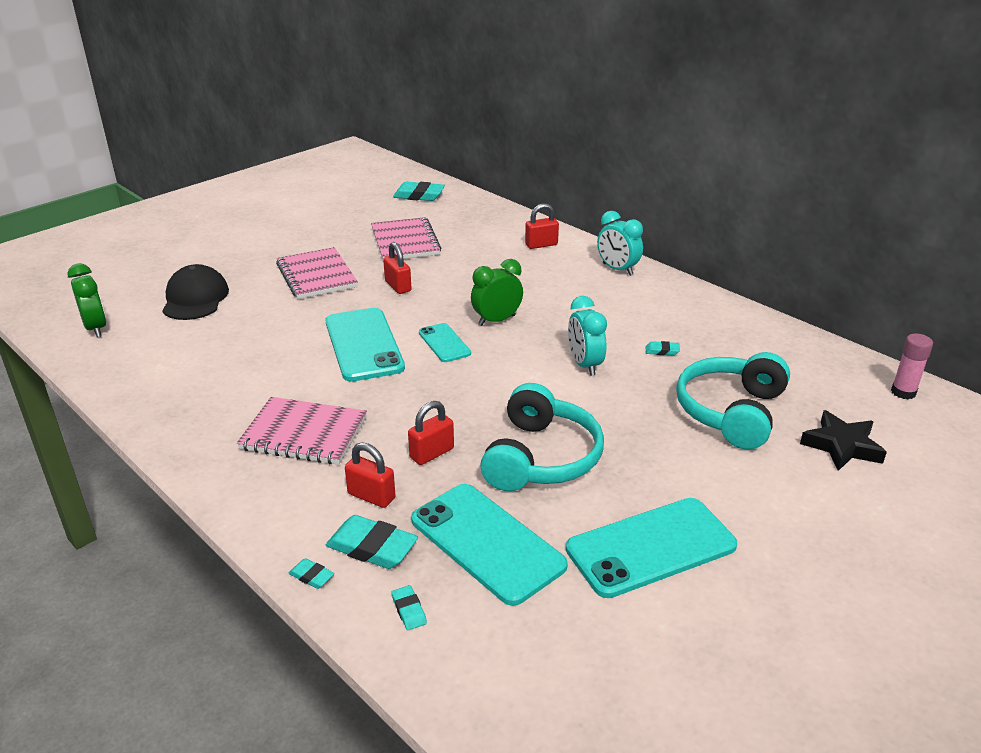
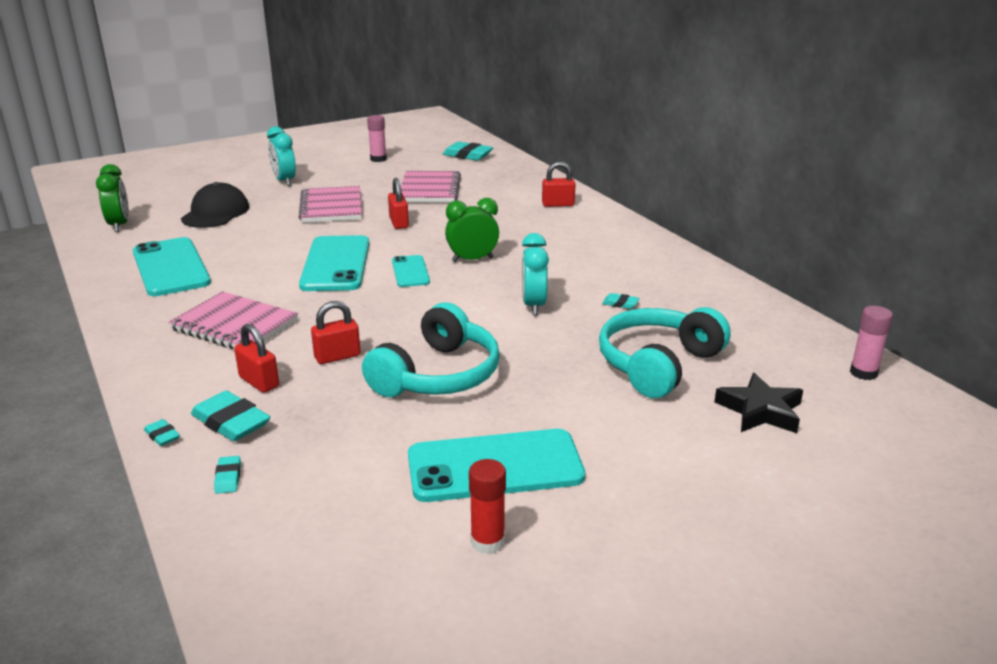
camera: 15 degrees right, 5 degrees down
(329, 210) = (378, 159): none -> pink glue stick
(487, 542) = (338, 436): turquoise phone -> turquoise phone (171, 267)
(617, 269) = (620, 232): turquoise clock -> turquoise clock (284, 181)
(690, 627) = (487, 542): none -> red glue stick

